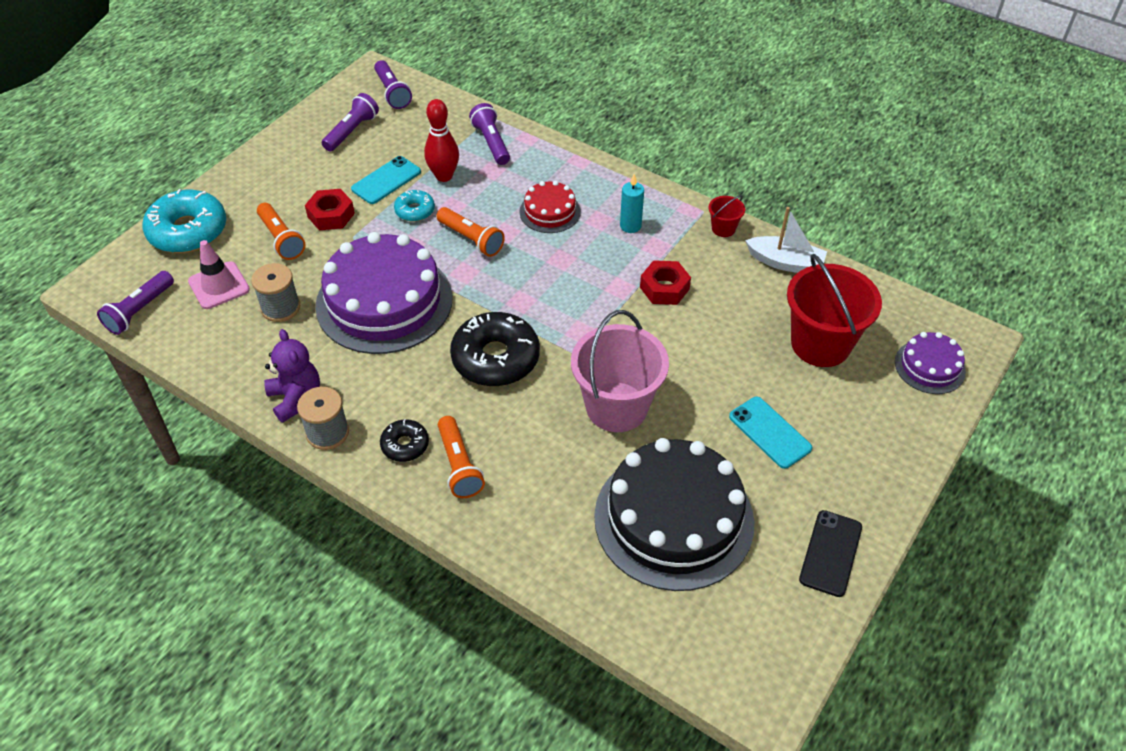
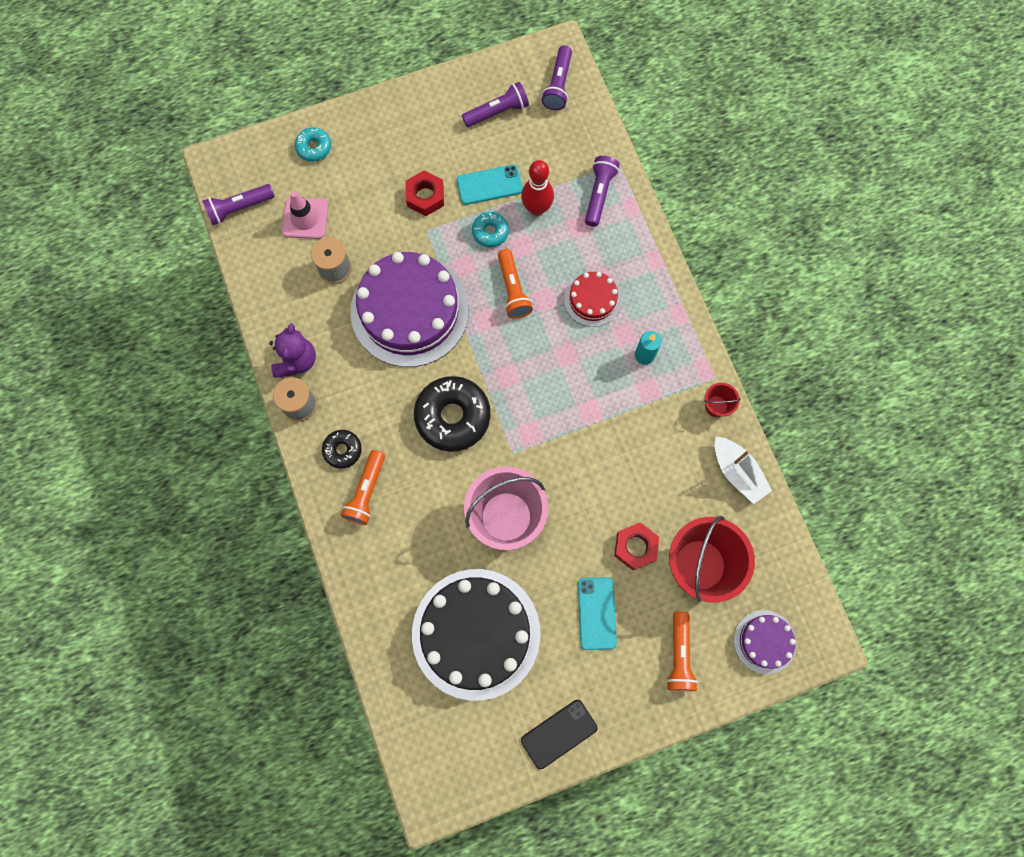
camera: 35 degrees right, 25 degrees up
(188, 231) = (314, 147): turquoise donut -> turquoise donut, size x0.51
(281, 239) = (375, 199): orange flashlight -> orange flashlight (679, 655)
(664, 288) = (623, 434): red nut -> red nut (635, 547)

